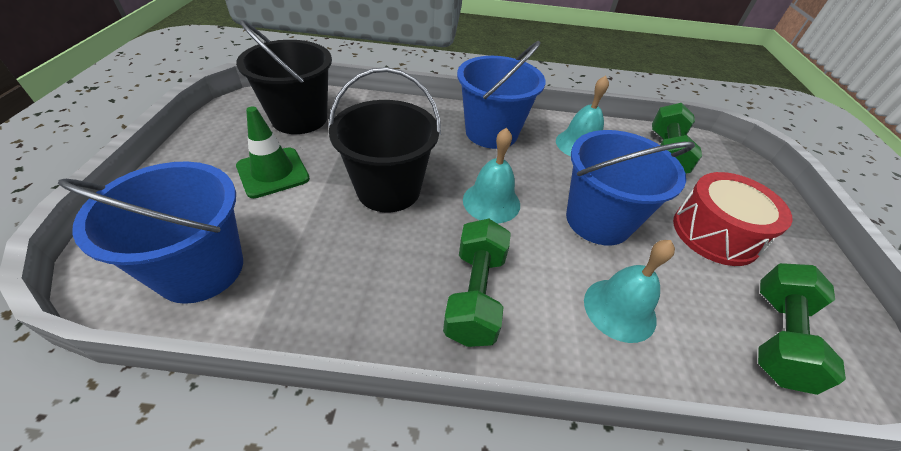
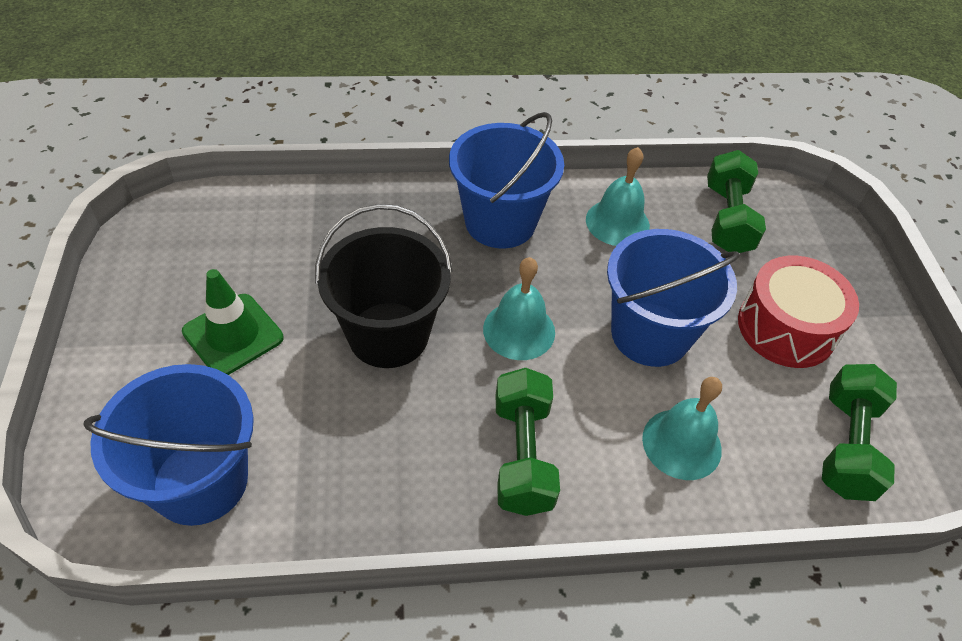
camera: 10 degrees left, 5 degrees up
(299, 118) = (236, 242): black bucket -> none

